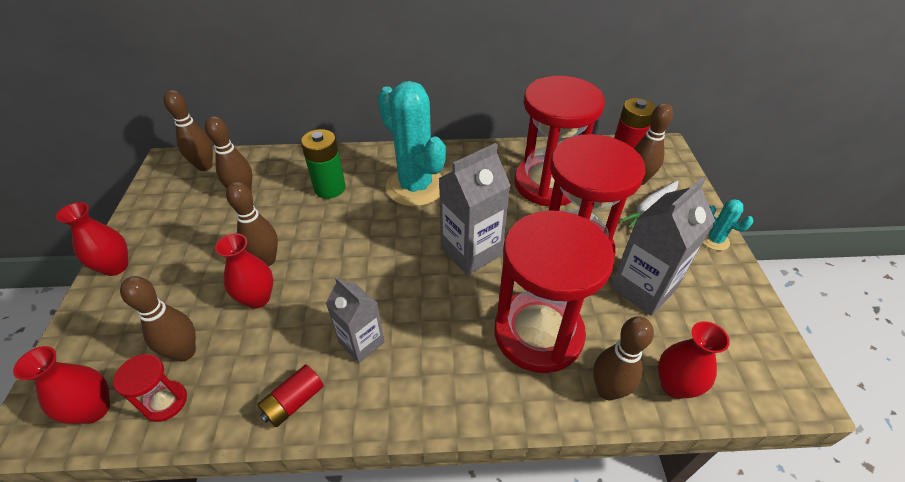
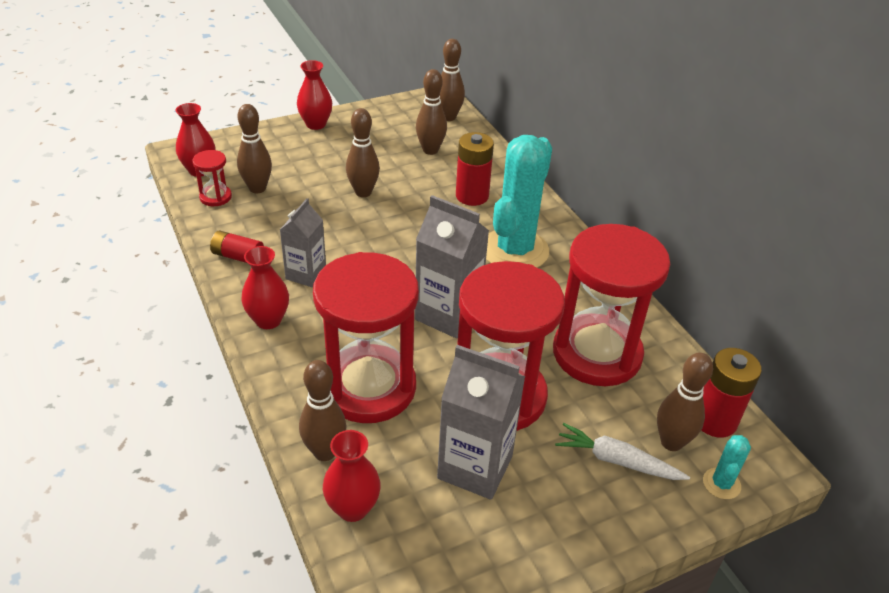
camera: 65 degrees right, 5 degrees down
(257, 298) = (322, 203): red vase -> red vase (268, 320)
(330, 188) = (472, 196): green battery -> red battery
(714, 240) = (604, 538): turquoise cactus -> turquoise cactus (721, 483)

